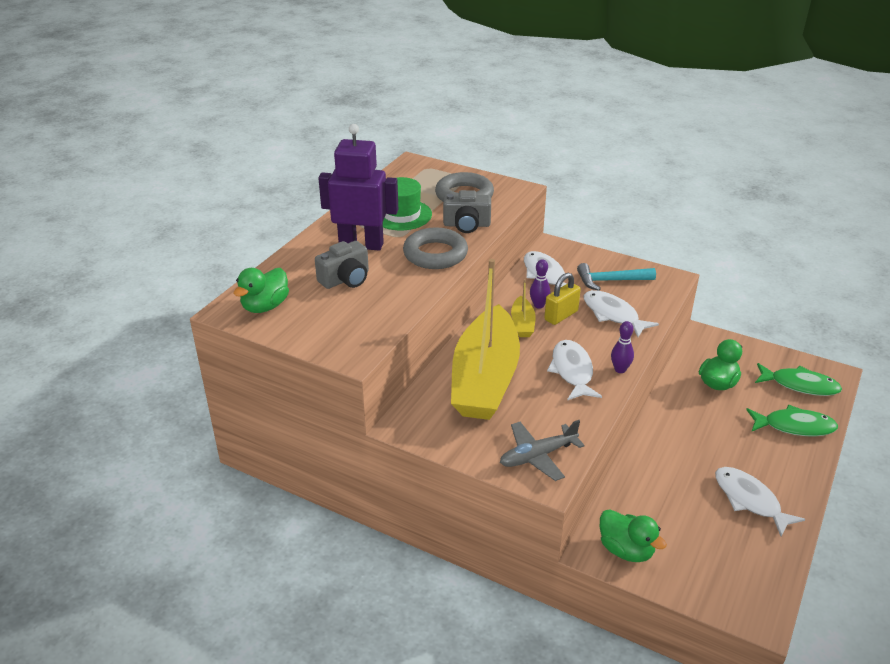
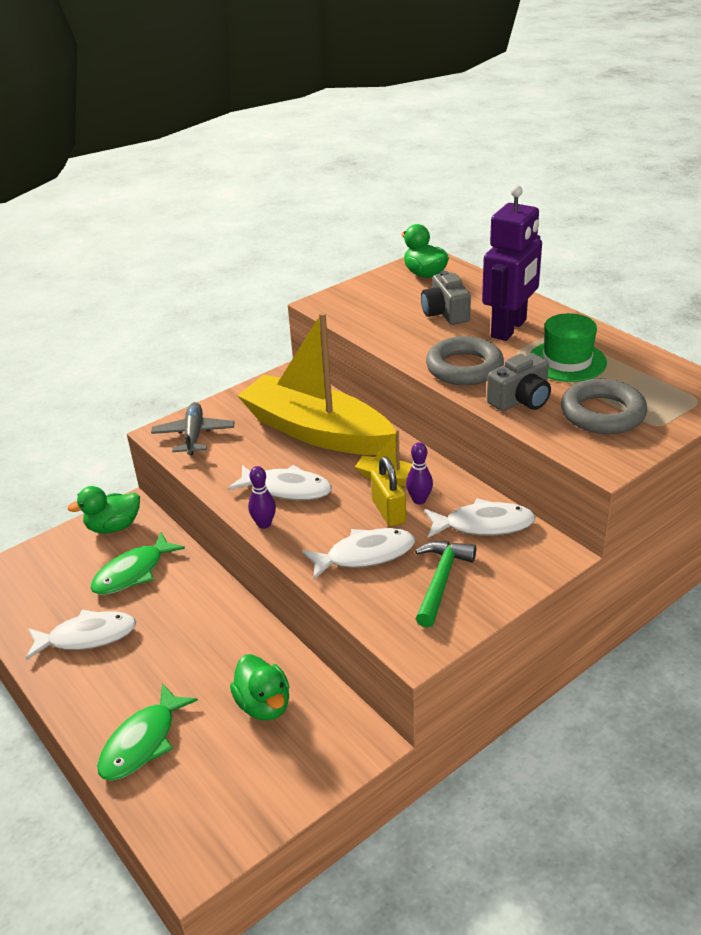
camera: 115 degrees right, 0 degrees up
(466, 225) = (520, 400): grey camera -> grey camera turned 150 degrees counterclockwise
(610, 281) = (441, 581): turquoise hammer -> green hammer
(800, 385) = (202, 799): green fish -> green fish (133, 572)

